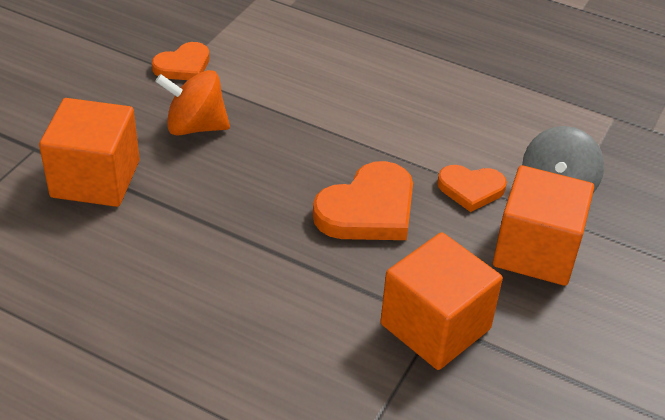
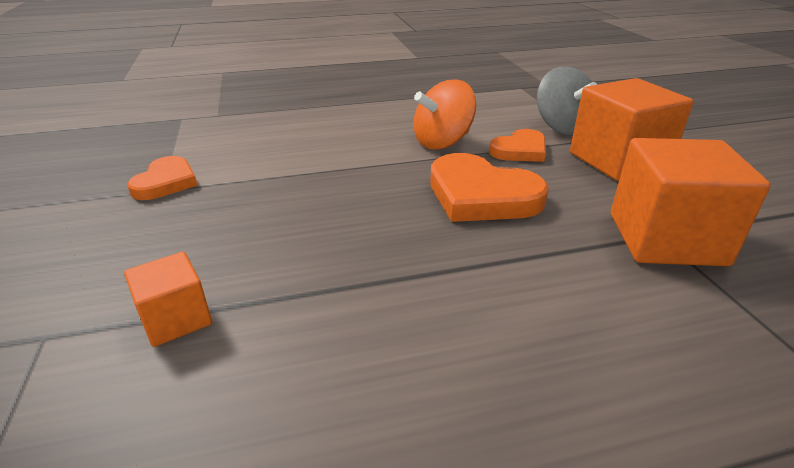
camera: 40 degrees left, 10 degrees down
(95, 179) = (176, 319): orange cube -> orange cube, size x0.52
(195, 126) = (240, 216): orange spinning top -> orange spinning top (442, 142)
(368, 209) = (481, 195): orange heart -> orange heart turned 120 degrees clockwise

